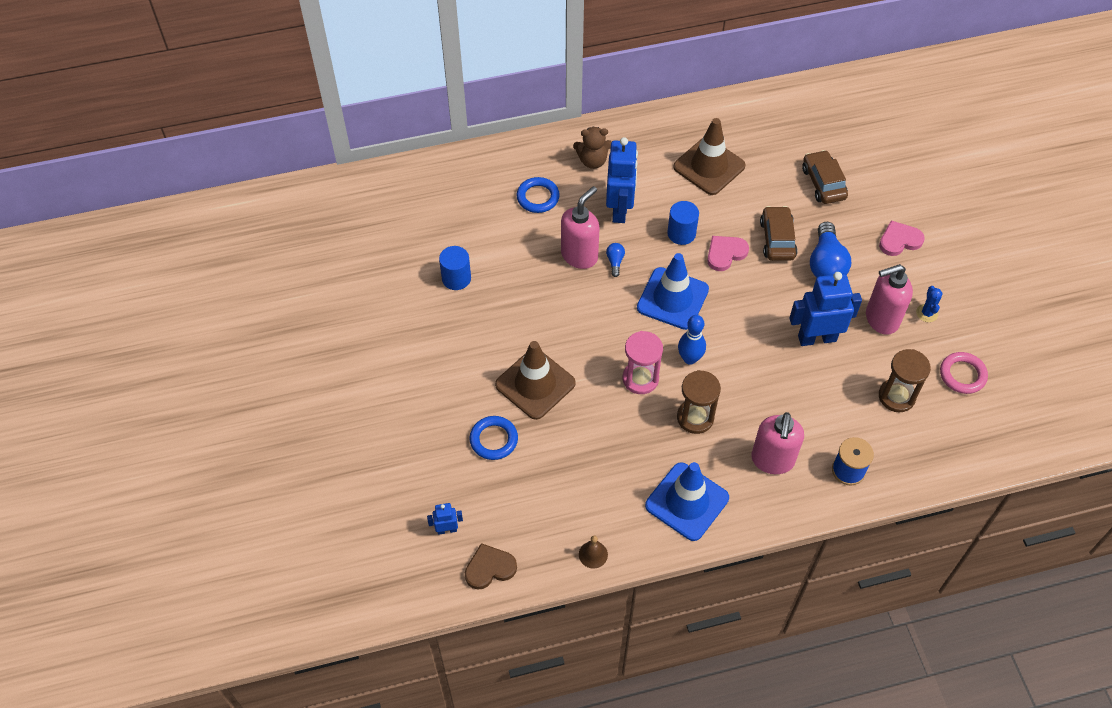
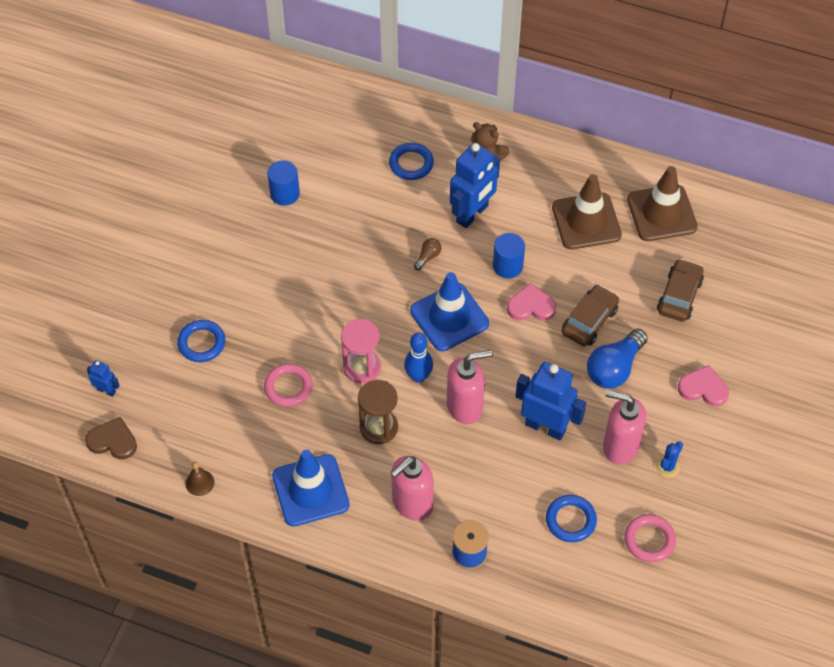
camera: 35 degrees right, 0 degrees up
(535, 384) = (273, 319): brown traffic cone -> brown traffic cone (661, 213)
(579, 255) = (403, 234): pink soap dispenser -> pink soap dispenser (465, 406)
(596, 431) = (288, 387): none -> pink ring
(615, 262) = (428, 257): blue light bulb -> brown light bulb
(896, 396) = (570, 520): brown hourglass -> blue ring

